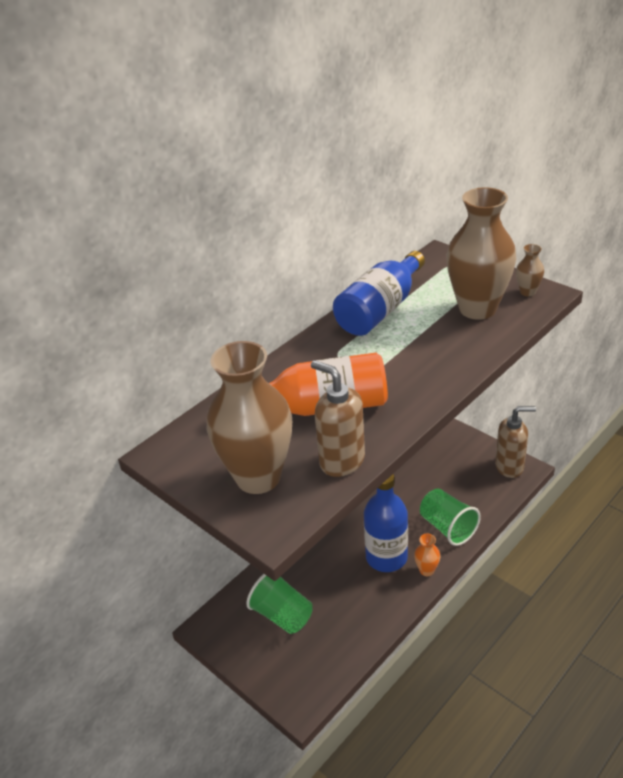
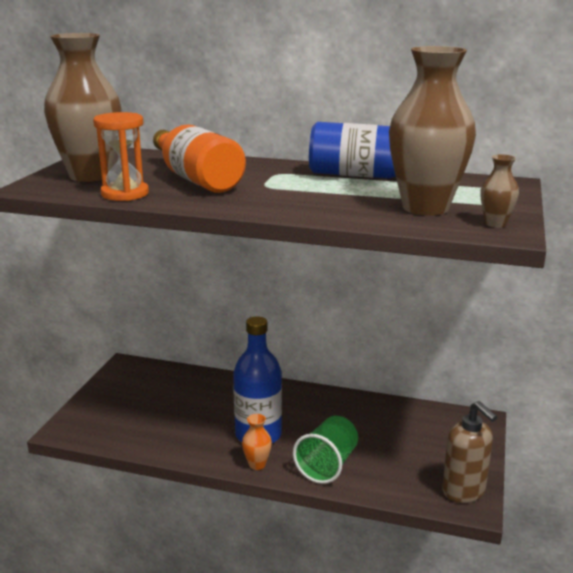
camera: 60 degrees right, 15 degrees down
(282, 615) = (156, 396): green cup -> none
(341, 461) = (125, 194): brown soap dispenser -> orange hourglass

